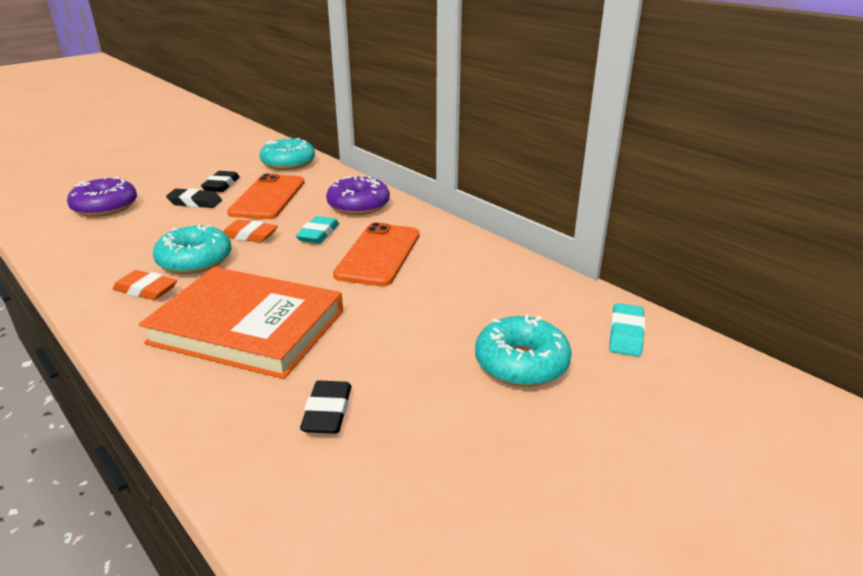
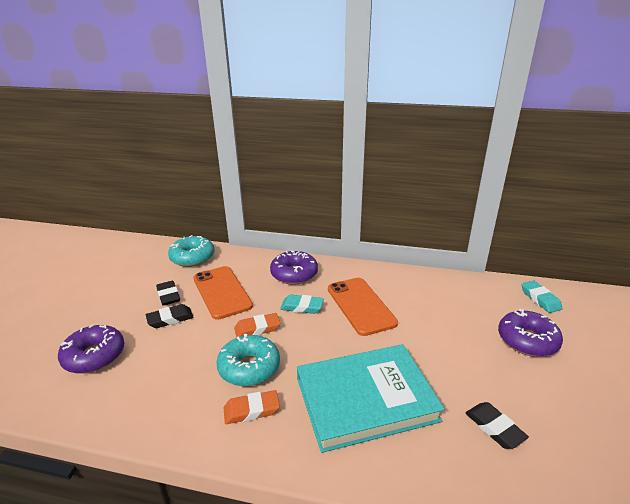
camera: 35 degrees left, 0 degrees up
(247, 327) = (365, 399): orange book -> turquoise book
(318, 234) = (302, 307): turquoise eraser -> turquoise eraser turned 60 degrees counterclockwise
(521, 363) = (527, 340): turquoise donut -> purple donut

